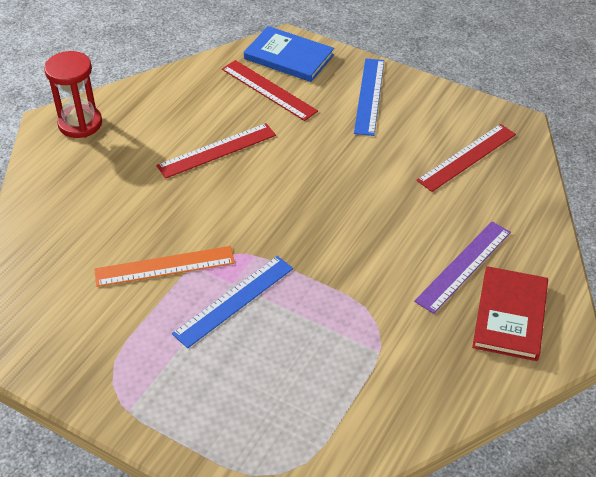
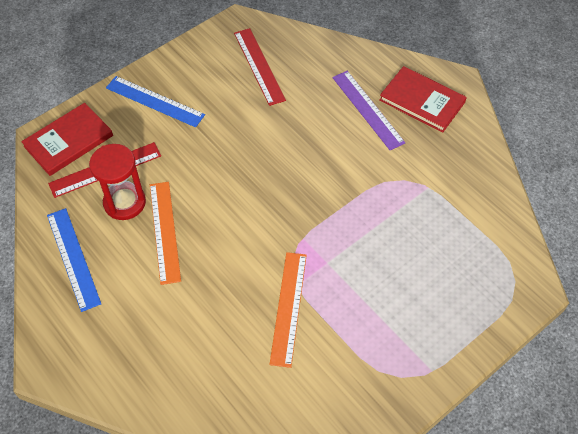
camera: 70 degrees left, 10 degrees up
(80, 124) = (65, 338): red hourglass -> red hourglass (124, 202)
(217, 150) = (165, 231): red ruler -> orange ruler
(234, 300) = (346, 266): blue ruler -> blue ruler (73, 258)
(288, 57) = (69, 141): blue book -> red book

